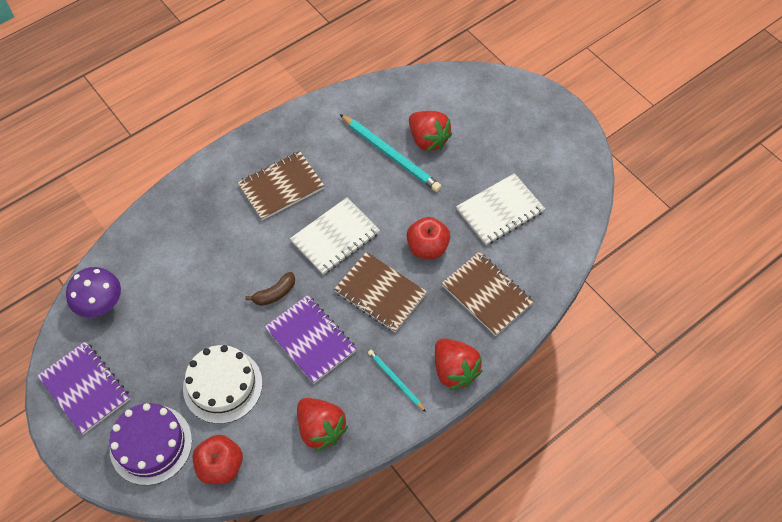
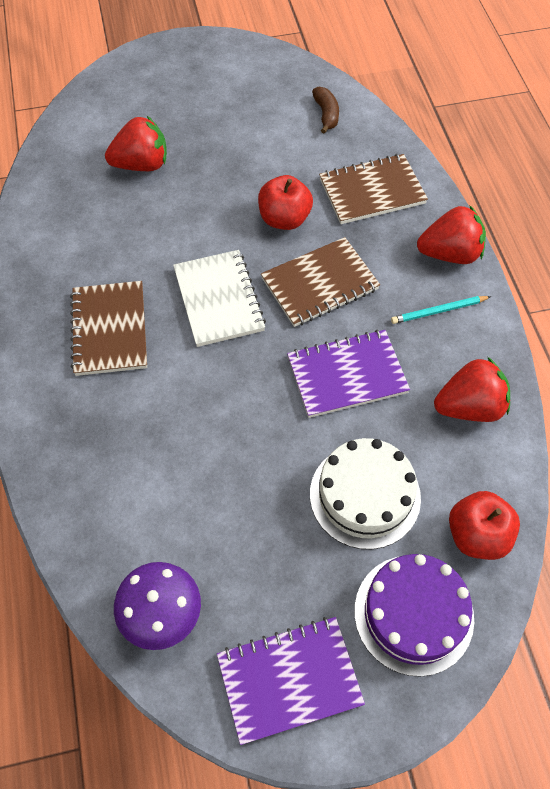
camera: 65 degrees left, 0 degrees up
(275, 293) = (262, 391): brown banana -> brown banana (326, 114)
(391, 155) = (138, 205): turquoise pencil -> none
(500, 211) = (275, 141): white notebook -> none

